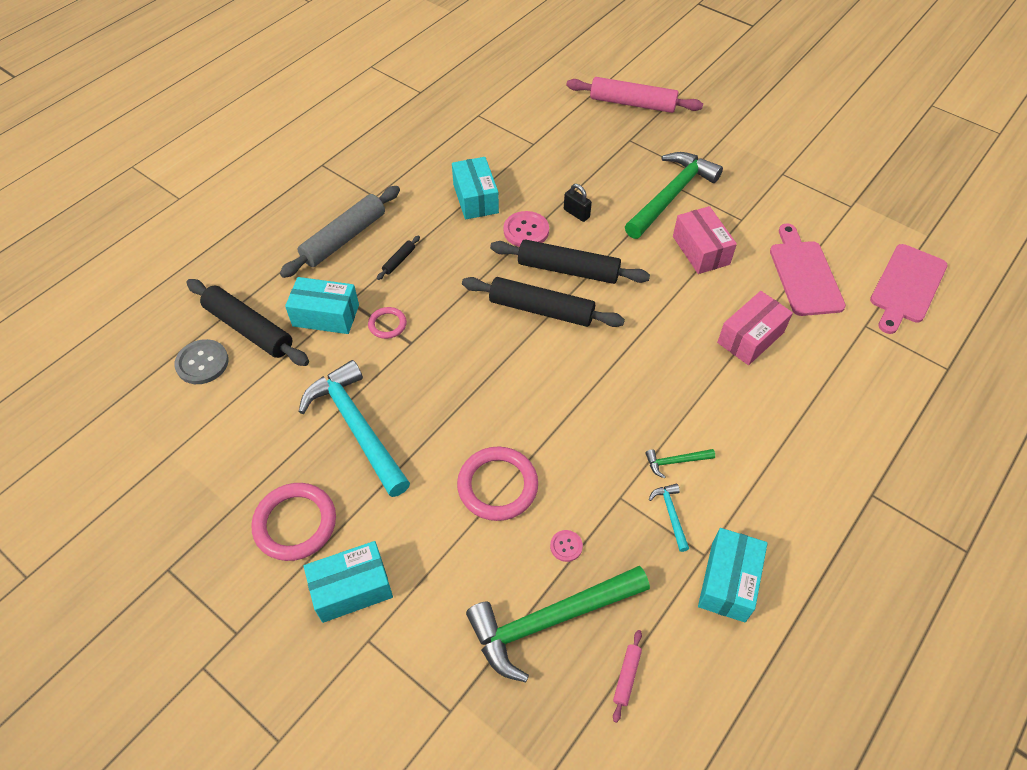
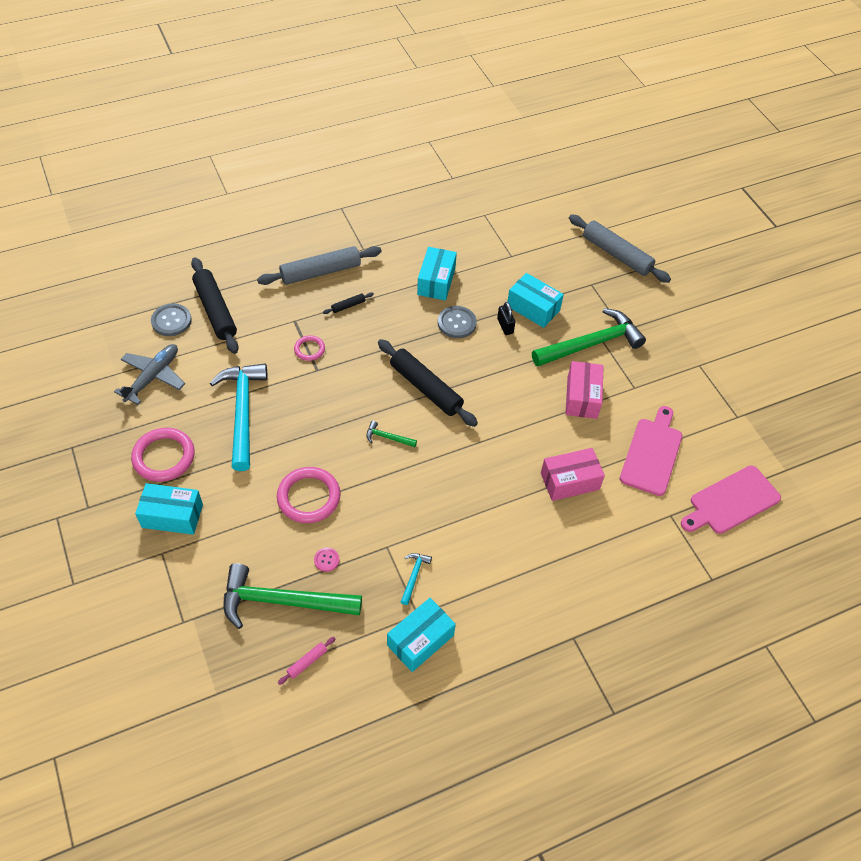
camera: 25 degrees right, 0 degrees up
(220, 437) = (153, 377): none -> grey plane
(326, 315) = (272, 324): turquoise box -> turquoise box (533, 308)
(526, 231) = (457, 323): pink button -> grey button
(568, 270) = (467, 367): black rolling pin -> none
(632, 103) = (616, 254): pink rolling pin -> grey rolling pin
(675, 461) = (444, 542): green hammer -> green hammer (387, 437)

